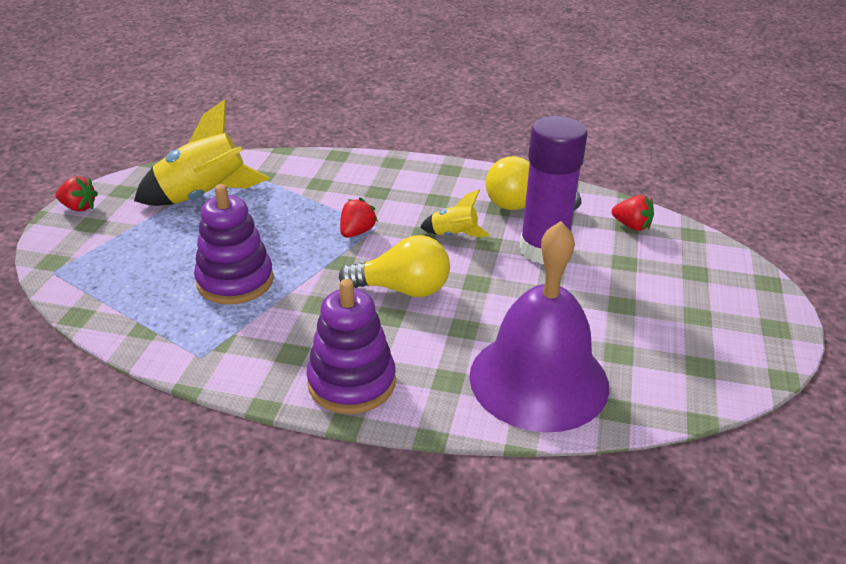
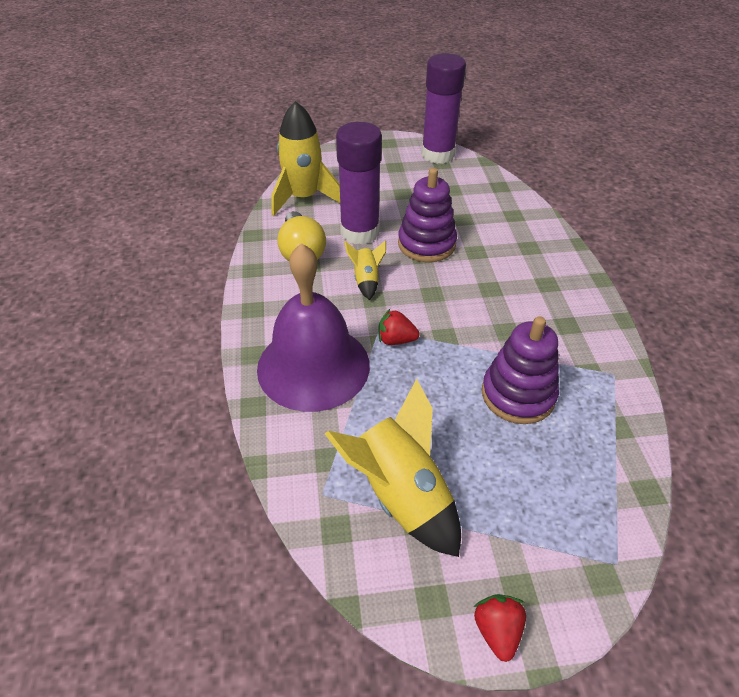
camera: 110 degrees left, 10 degrees up
(351, 382) = (568, 286): purple stacking toy -> purple stacking toy (426, 244)
(402, 289) = (456, 290): yellow light bulb -> none
(538, 380) = (499, 214): purple bell -> purple bell (313, 366)
(632, 226) = (304, 198): red strawberry -> yellow rocket
(729, 370) = (438, 155): none -> purple glue stick

